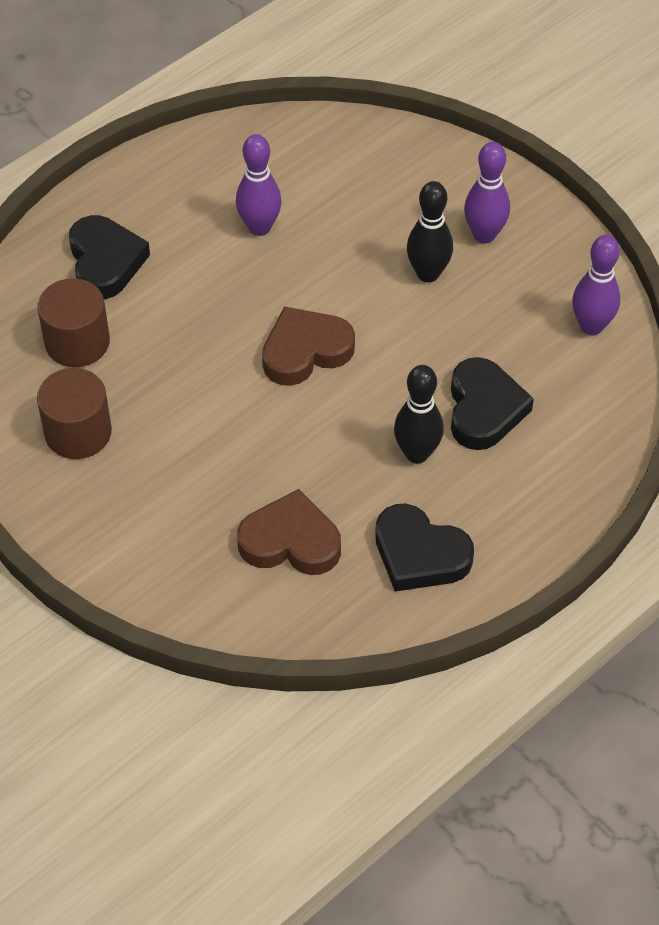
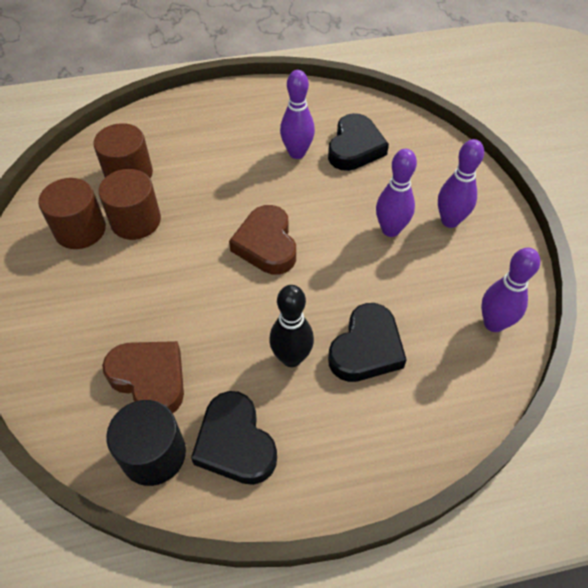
camera: 30 degrees right, 0 degrees up
(105, 262) = (186, 134): black heart -> black heart (355, 148)
(134, 392) = (135, 221): none -> brown cylinder
(305, 351) = (266, 244): brown heart -> brown heart turned 105 degrees counterclockwise
(350, 602) = (153, 454): none -> black cylinder
(428, 273) = (390, 230): black bowling pin -> purple bowling pin

